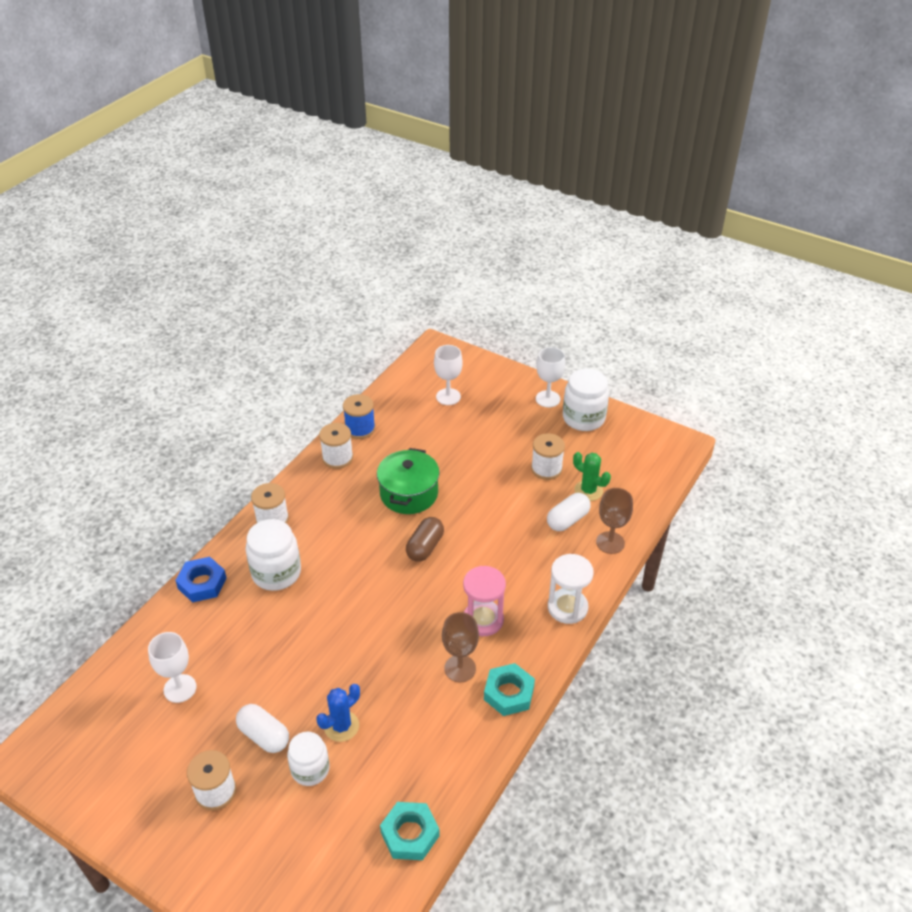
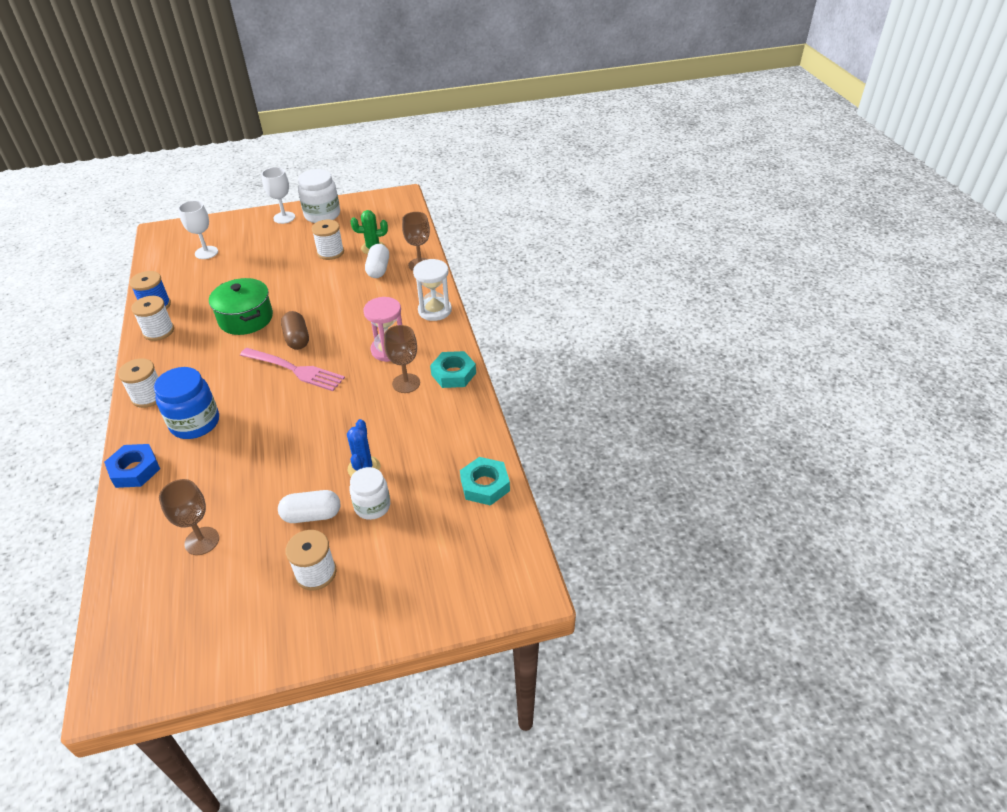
camera: 45 degrees left, 0 degrees up
(180, 688) = (202, 541): white goblet -> brown goblet
(276, 573) = (195, 423): white jar -> blue jar
(391, 578) = (294, 370): none -> pink fork

